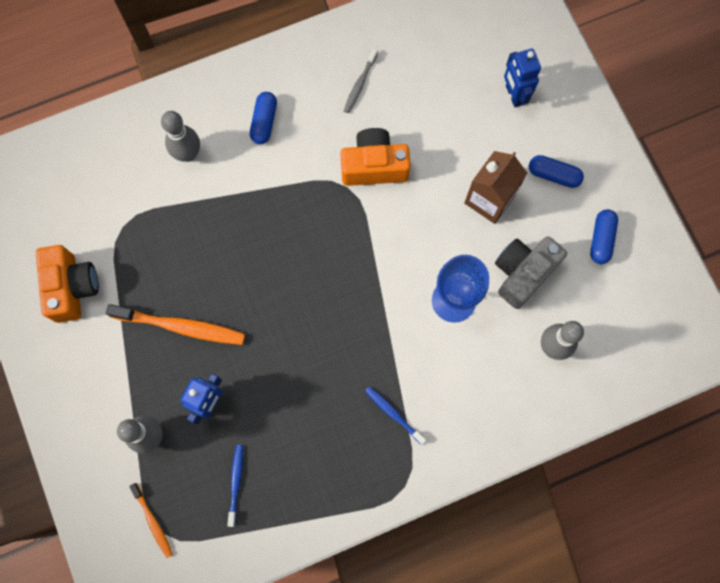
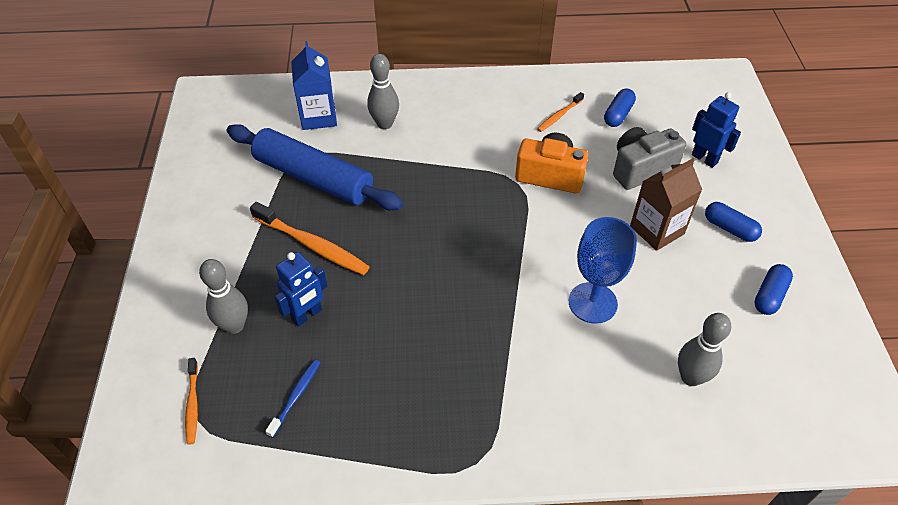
camera: 20 degrees right, 25 degrees down
(72, 287) = (232, 188): orange camera -> none
(116, 167) = (318, 117): none -> blue carton
(147, 248) = (313, 178): none -> blue rolling pin
(264, 122) = (462, 119): blue capsule -> blue capsule (618, 115)
(360, 84) = (559, 116): grey toothbrush -> orange toothbrush
(393, 414) = (491, 386): blue toothbrush -> none
(514, 95) = (704, 158): blue robot -> blue robot turned 135 degrees clockwise
(522, 273) = (674, 301): grey camera -> grey camera (641, 169)

